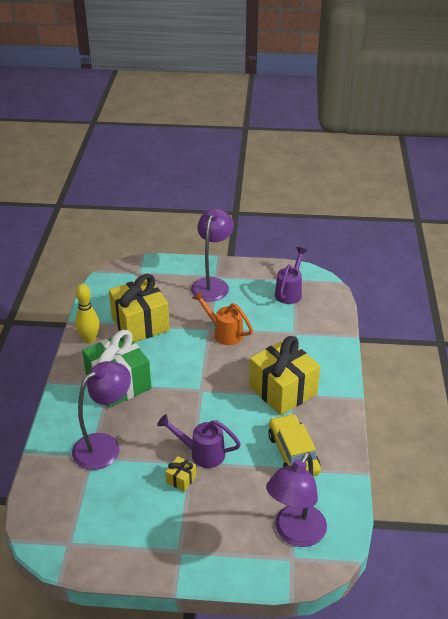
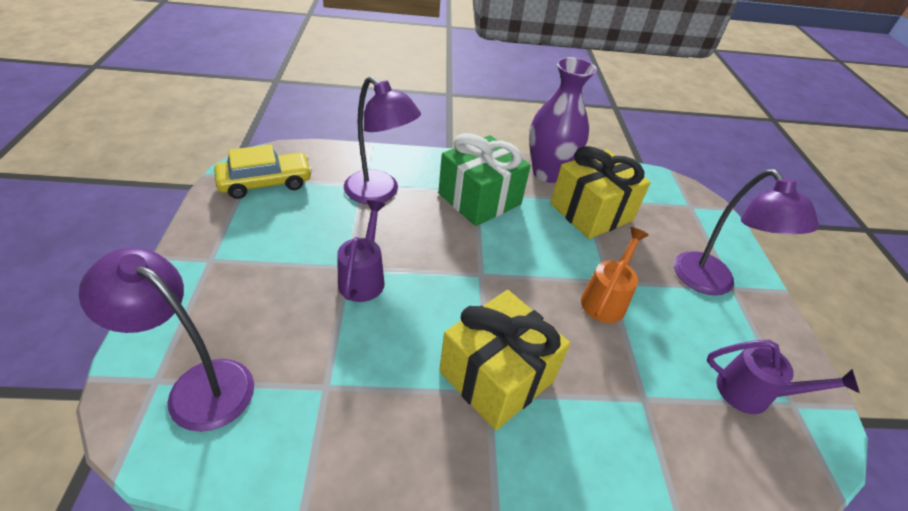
camera: 80 degrees right, 5 degrees up
(89, 339) = (547, 173): yellow bowling pin -> purple vase
(181, 479) = (321, 258): yellow gift -> none
(212, 284) = (711, 283): purple lamp -> purple lamp turned 60 degrees clockwise
(293, 453) = (357, 388): yellow car -> yellow car (266, 183)

